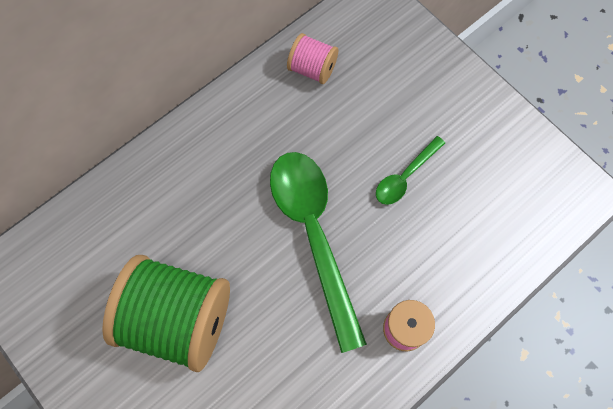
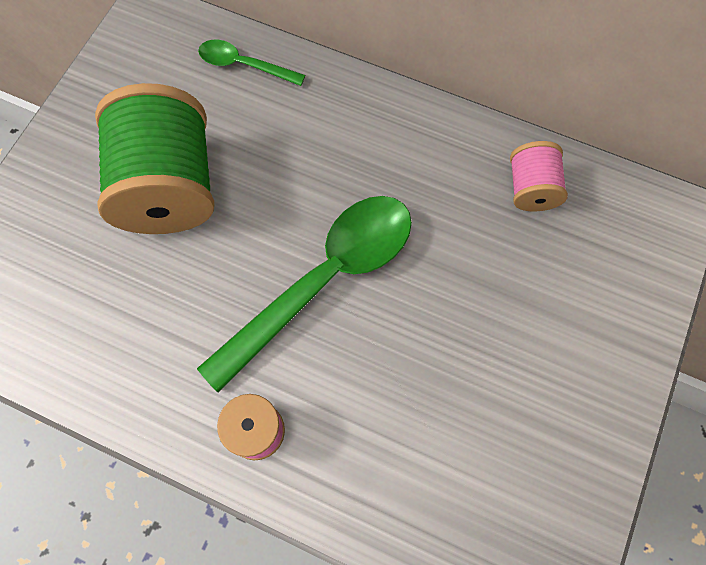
camera: 65 degrees right, 0 degrees up
(405, 176) = (449, 353): green spoon -> green spoon (243, 65)

